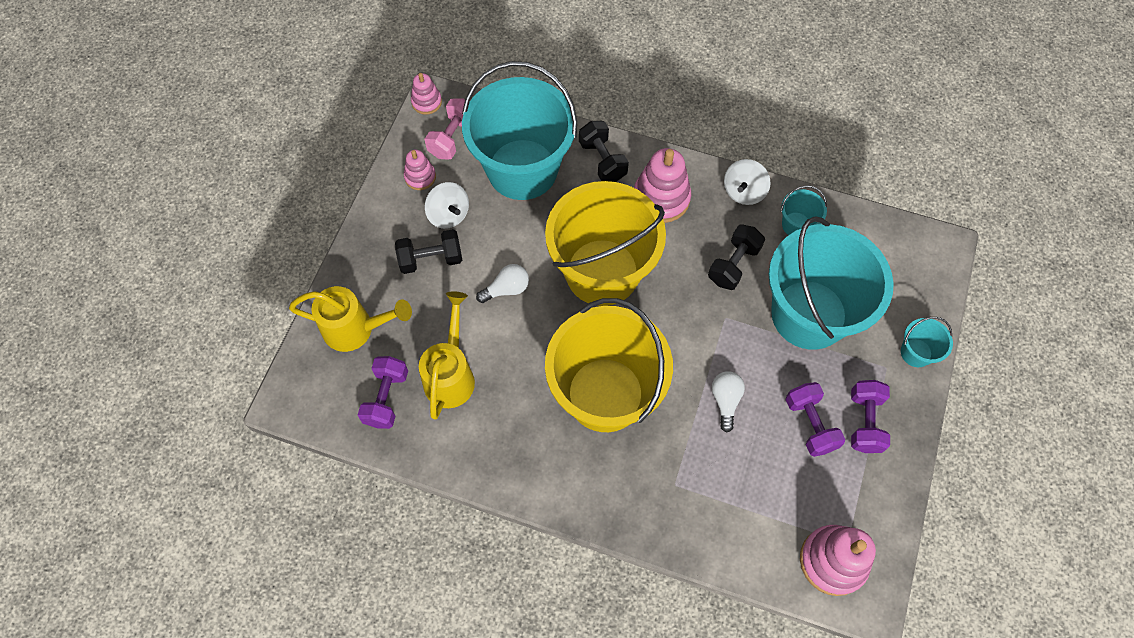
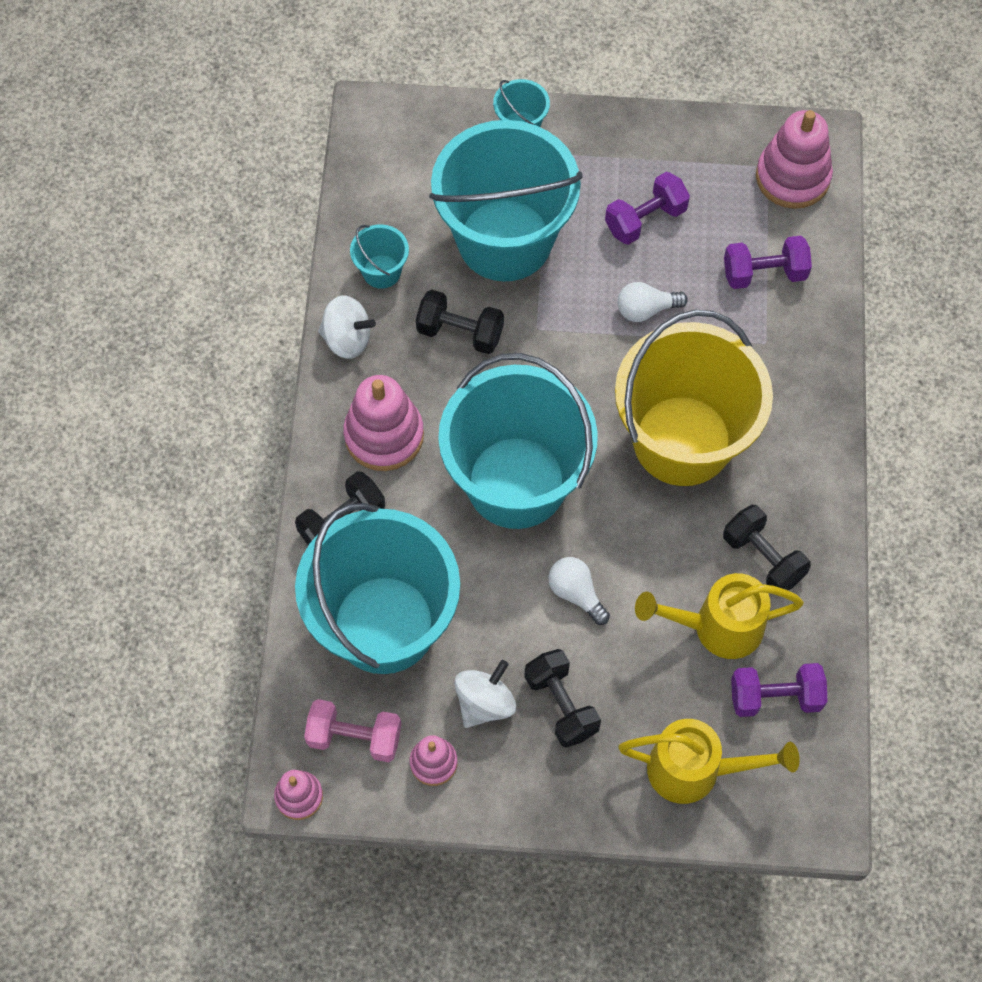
camera: 105 degrees left, 0 degrees up
(355, 329) = (695, 770): yellow watering can -> yellow watering can turned 105 degrees clockwise
(493, 423) = (763, 558): none -> black dumbbell
(602, 272) = (516, 482): yellow bucket -> turquoise bucket
(864, 422) = (623, 167): purple dumbbell -> purple dumbbell (764, 273)

